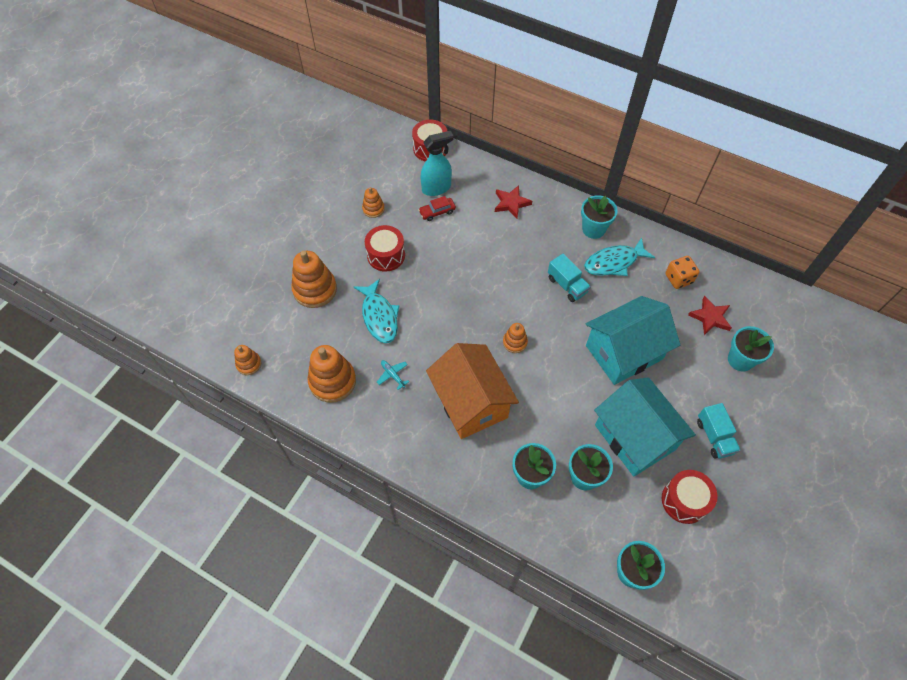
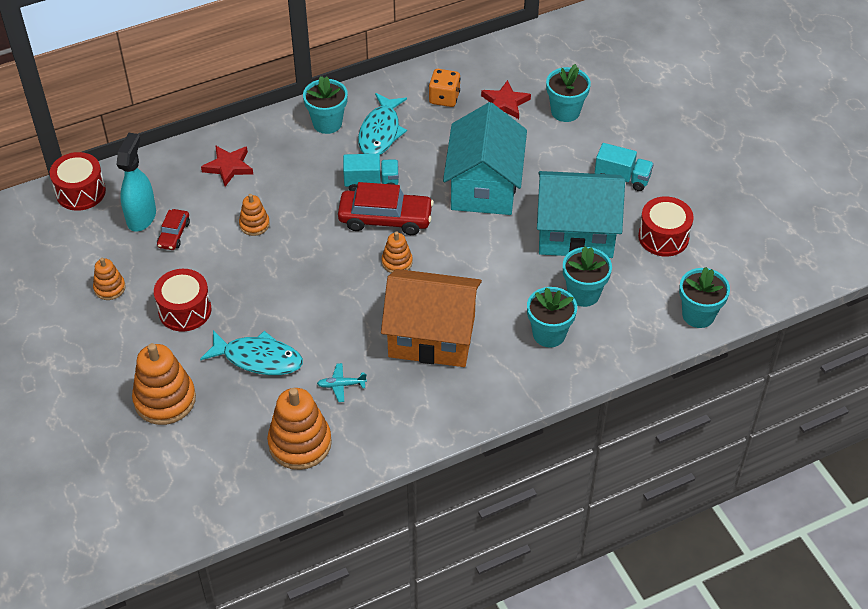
camera: 55 degrees left, 10 degrees down
(249, 364) = (204, 513): orange stacking toy -> orange stacking toy (254, 224)
(544, 312) = (385, 219): none -> red car

